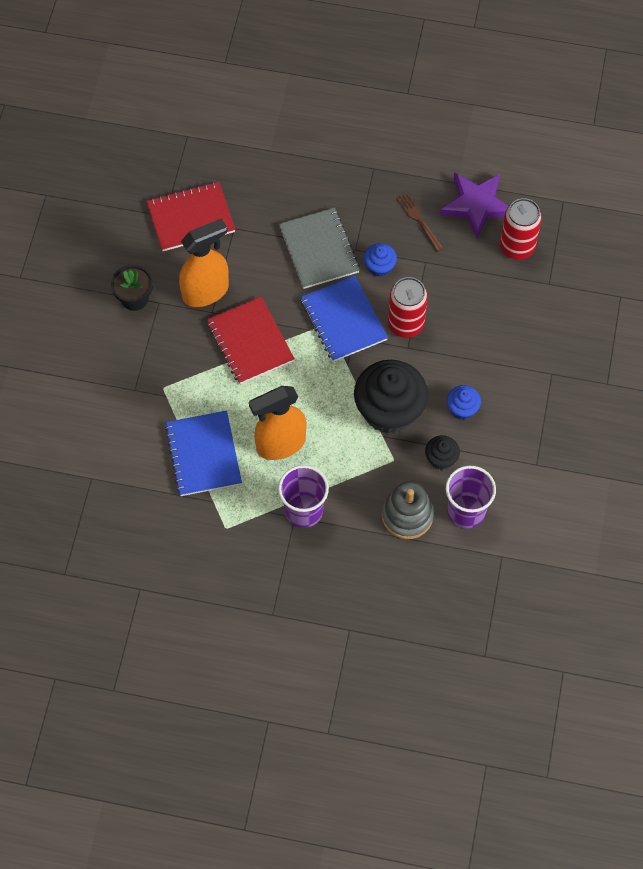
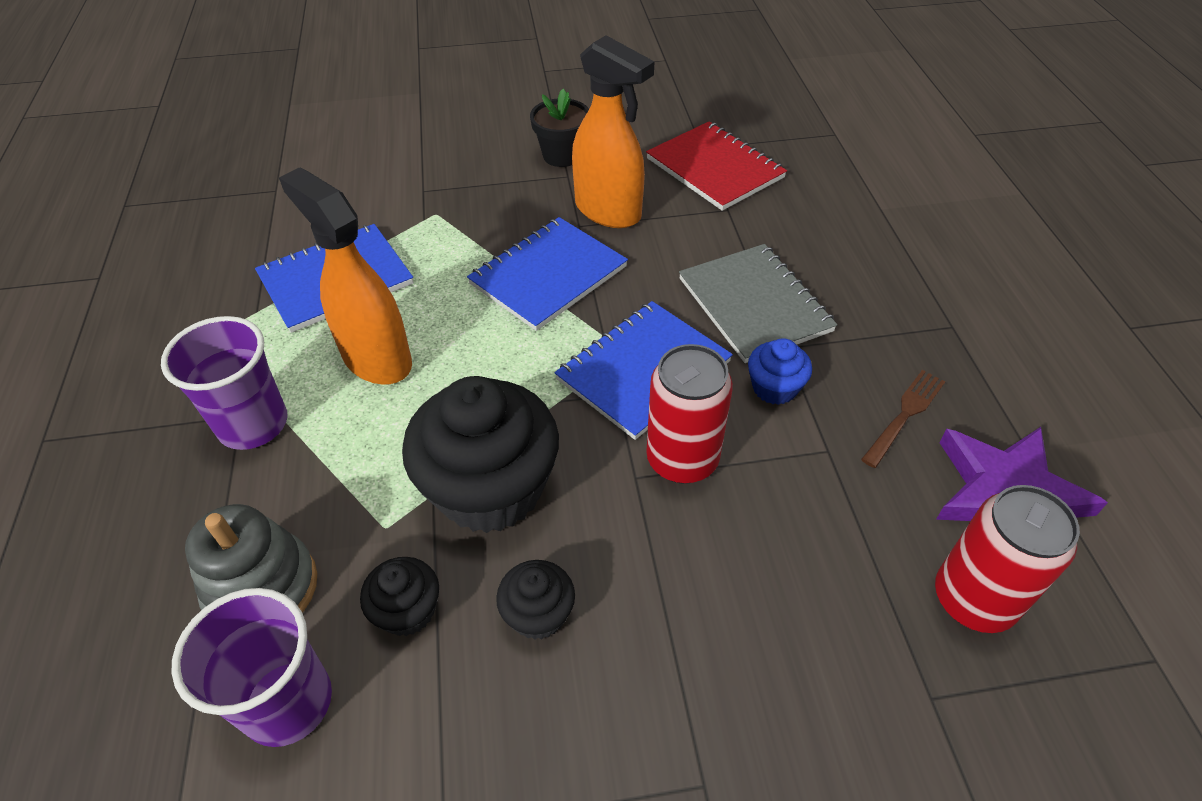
camera: 70 degrees right, 15 degrees down
(250, 342) = (548, 275): red notebook -> blue notebook
(319, 249) = (754, 305): grey notebook -> grey notebook turned 75 degrees counterclockwise
(462, 408) = (538, 614): blue cupcake -> black cupcake

